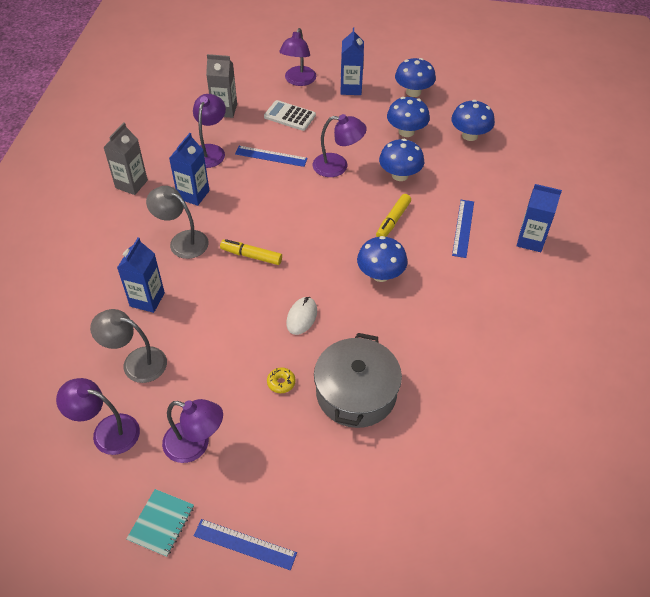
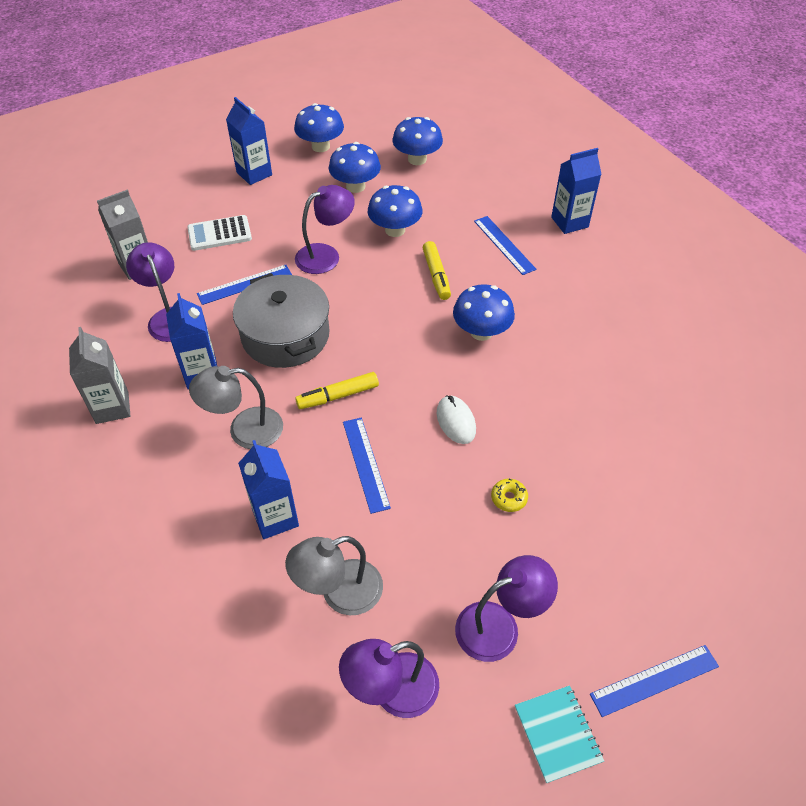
camera: 40 degrees left, 0 degrees up
(224, 304) = (365, 464): none -> blue ruler
(298, 81) = (189, 194): purple lamp -> none
(356, 393) = (584, 456): grey pot -> grey pot (285, 335)

